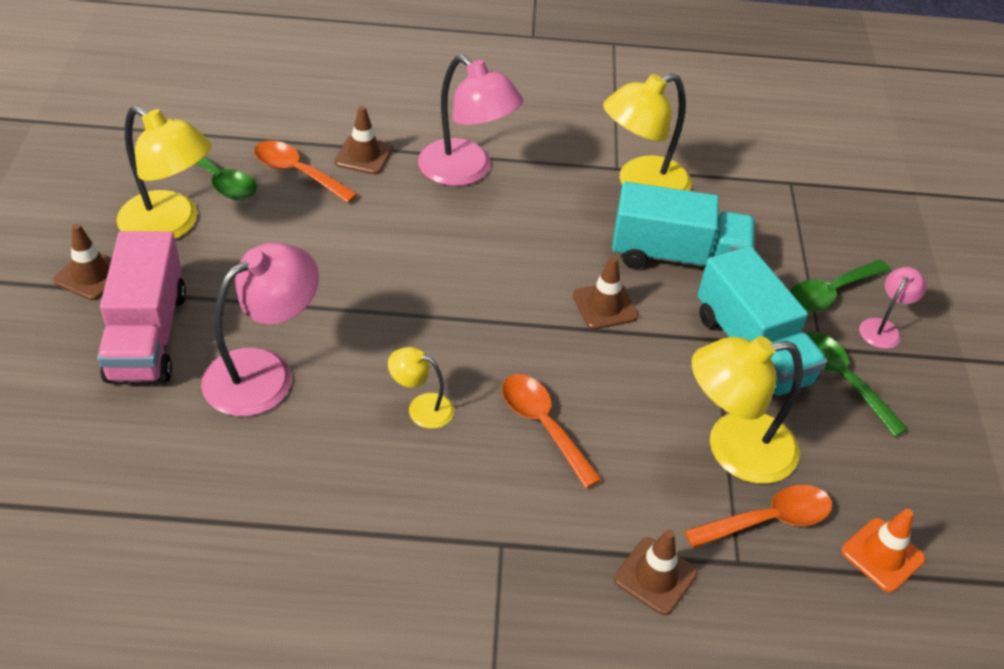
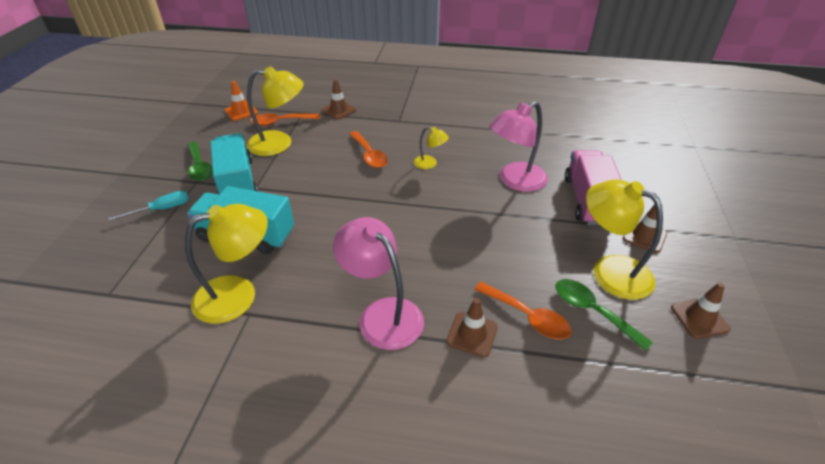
camera: 170 degrees left, 5 degrees down
(605, 306) = (312, 207): brown traffic cone -> brown traffic cone (699, 318)
(830, 293) = (162, 209): green spoon -> turquoise screwdriver
(883, 328) = (149, 189): pink lamp -> none

